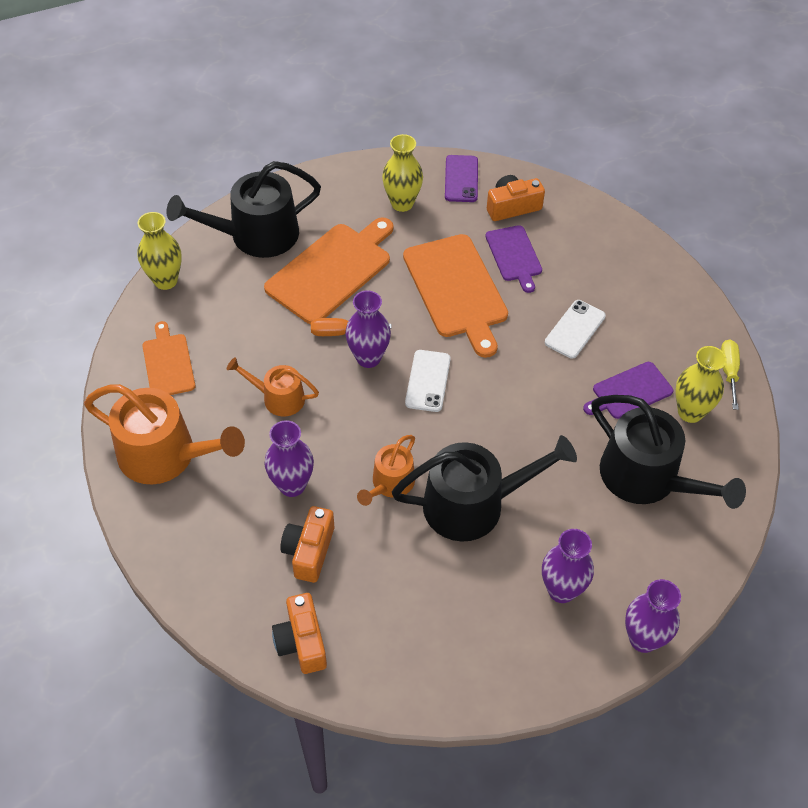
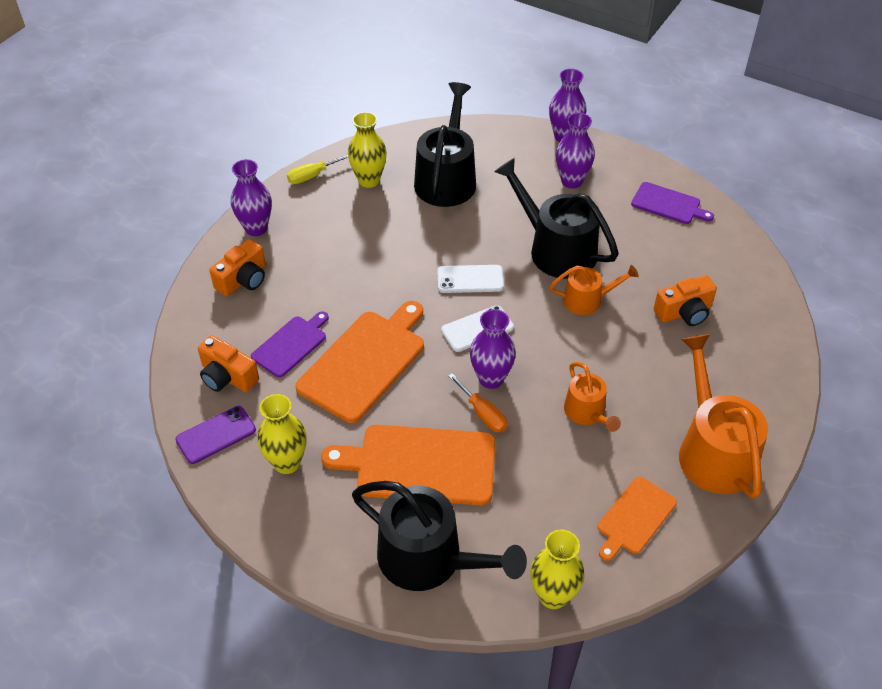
camera: 125 degrees left, 5 degrees down
(292, 485) = (649, 353): purple vase -> purple vase (256, 228)
(302, 642) = (744, 278): orange camera -> orange camera (243, 279)
(575, 329) = (343, 270): white phone -> white phone (470, 279)
(629, 391) = (379, 216): purple cutting board -> purple cutting board (668, 204)

